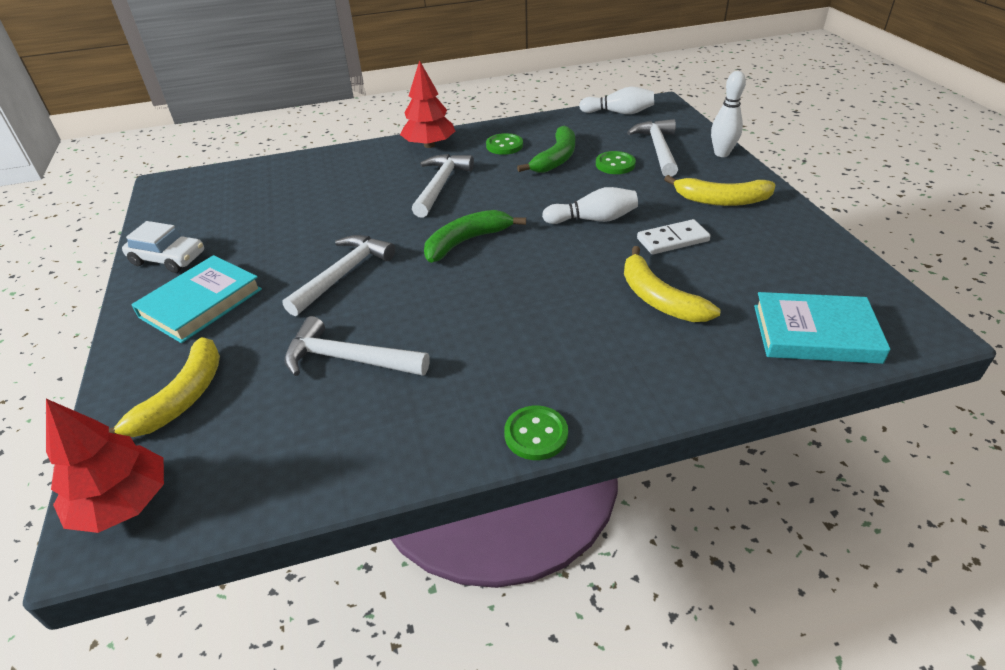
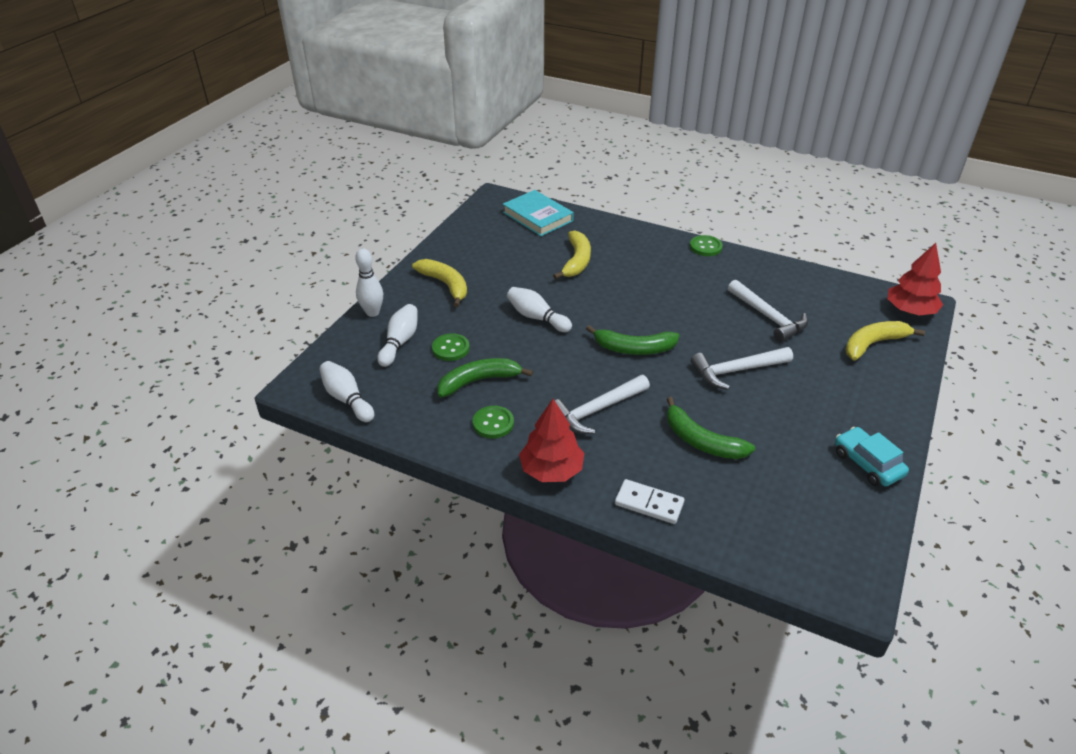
camera: 140 degrees left, 0 degrees up
(168, 259) = (867, 464): white car -> turquoise car
(201, 303) = (848, 403): turquoise book -> none
(333, 207) = (701, 441): none -> green banana
(658, 149) = (400, 342): white hammer -> white bowling pin
(672, 240) = (517, 281): white domino -> white domino (649, 504)

